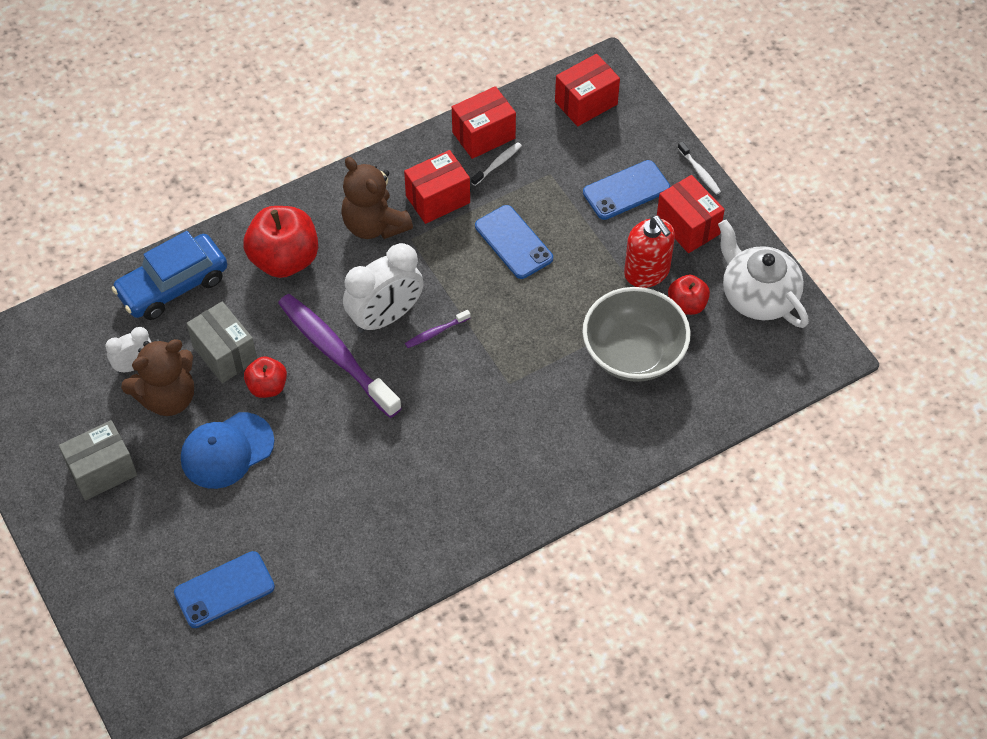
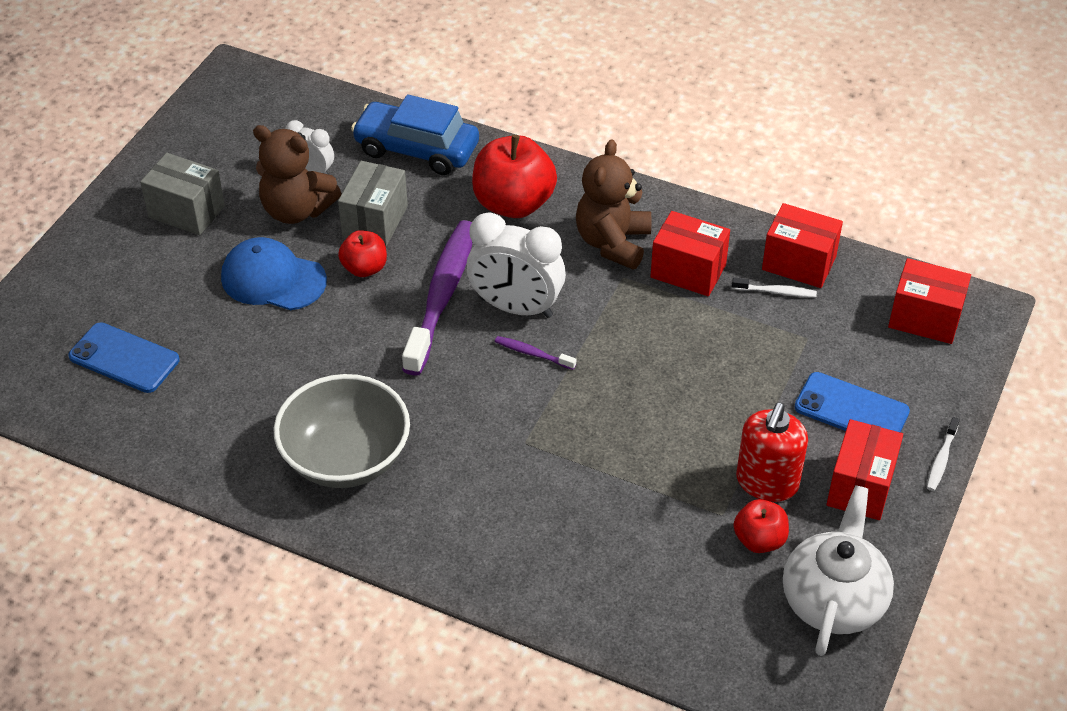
camera: 55 degrees right, 10 degrees down
(514, 242) = (695, 355): blue phone -> none
(633, 353) = (654, 526): grey bowl -> grey bowl (346, 458)

